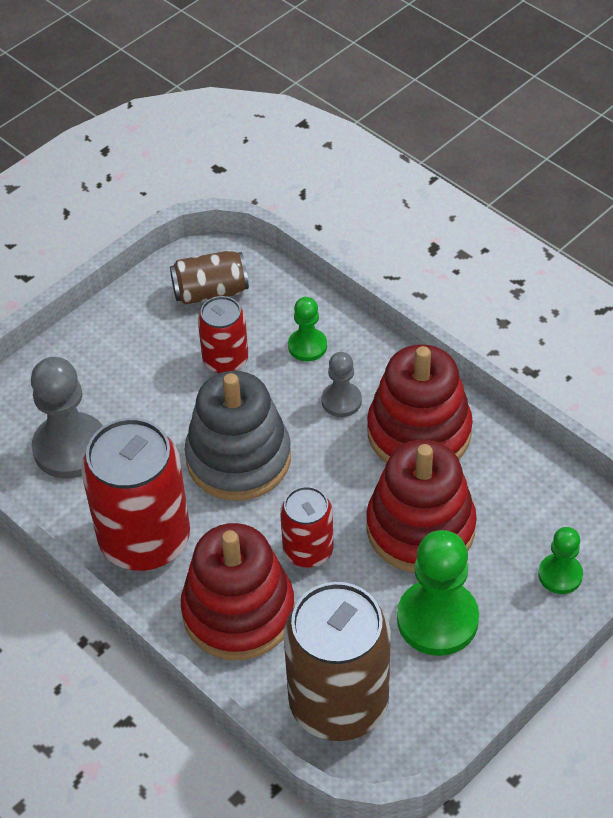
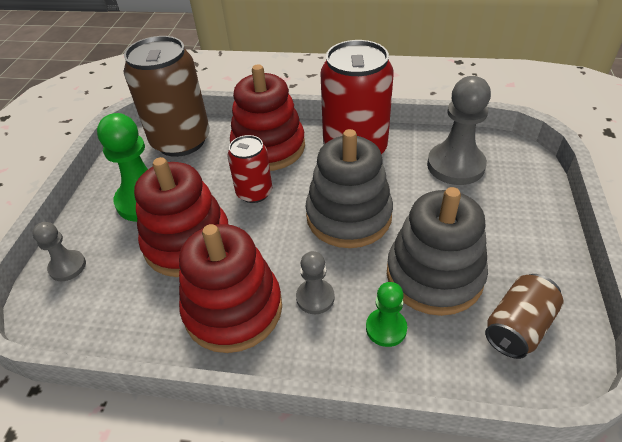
camera: 145 degrees right, 5 degrees down
(225, 360) = (434, 275): red can -> grey stacking toy
(560, 575) = (67, 267): green pawn -> grey pawn

